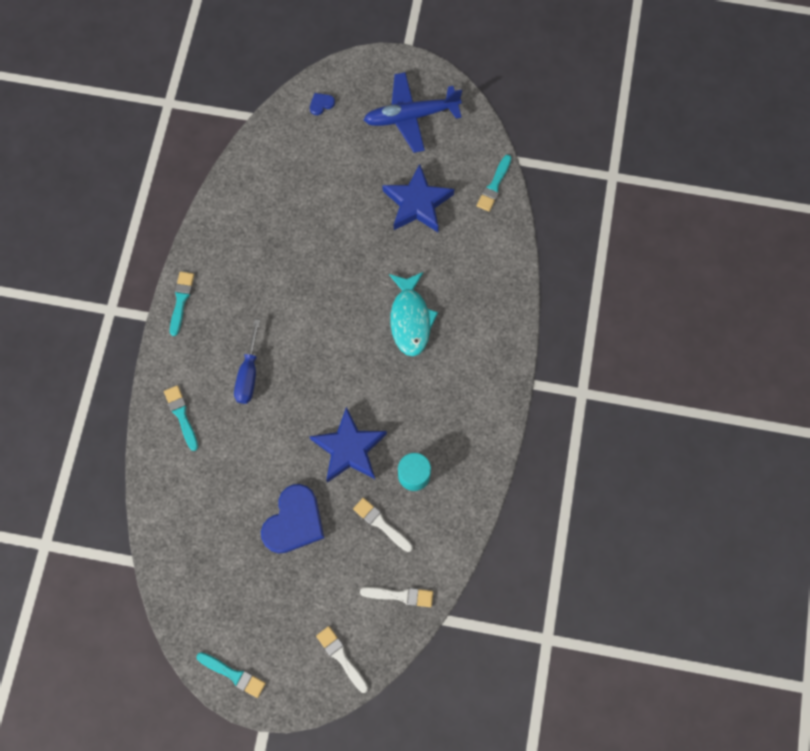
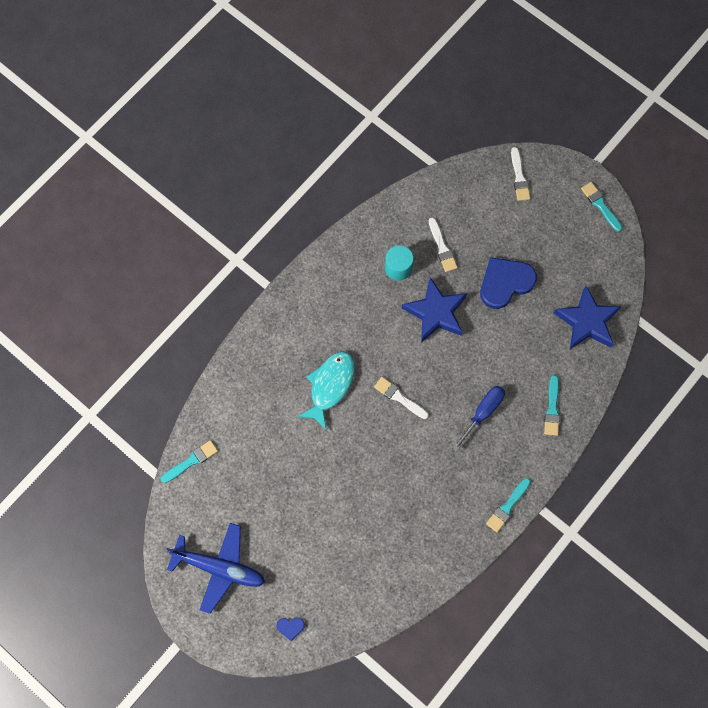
camera: 150 degrees left, 0 degrees up
(400, 595) = (456, 193): white brush -> white brush (399, 397)
(417, 203) = (264, 482): blue star -> blue star (587, 321)

